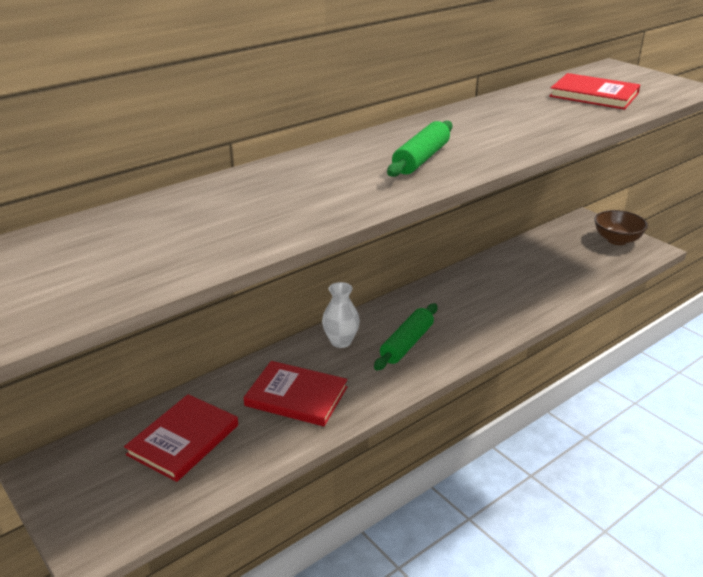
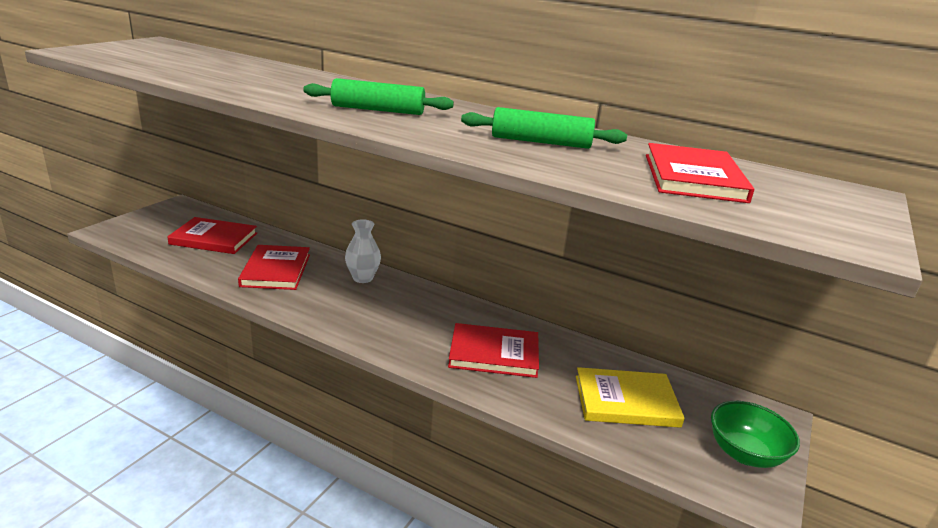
camera: 65 degrees right, 5 degrees down
(406, 344) = (376, 310): green rolling pin -> green rolling pin (541, 142)
(493, 298) = (494, 353): none -> red book
(561, 262) = (626, 401): none -> yellow book
(617, 240) = (745, 453): brown bowl -> green bowl

